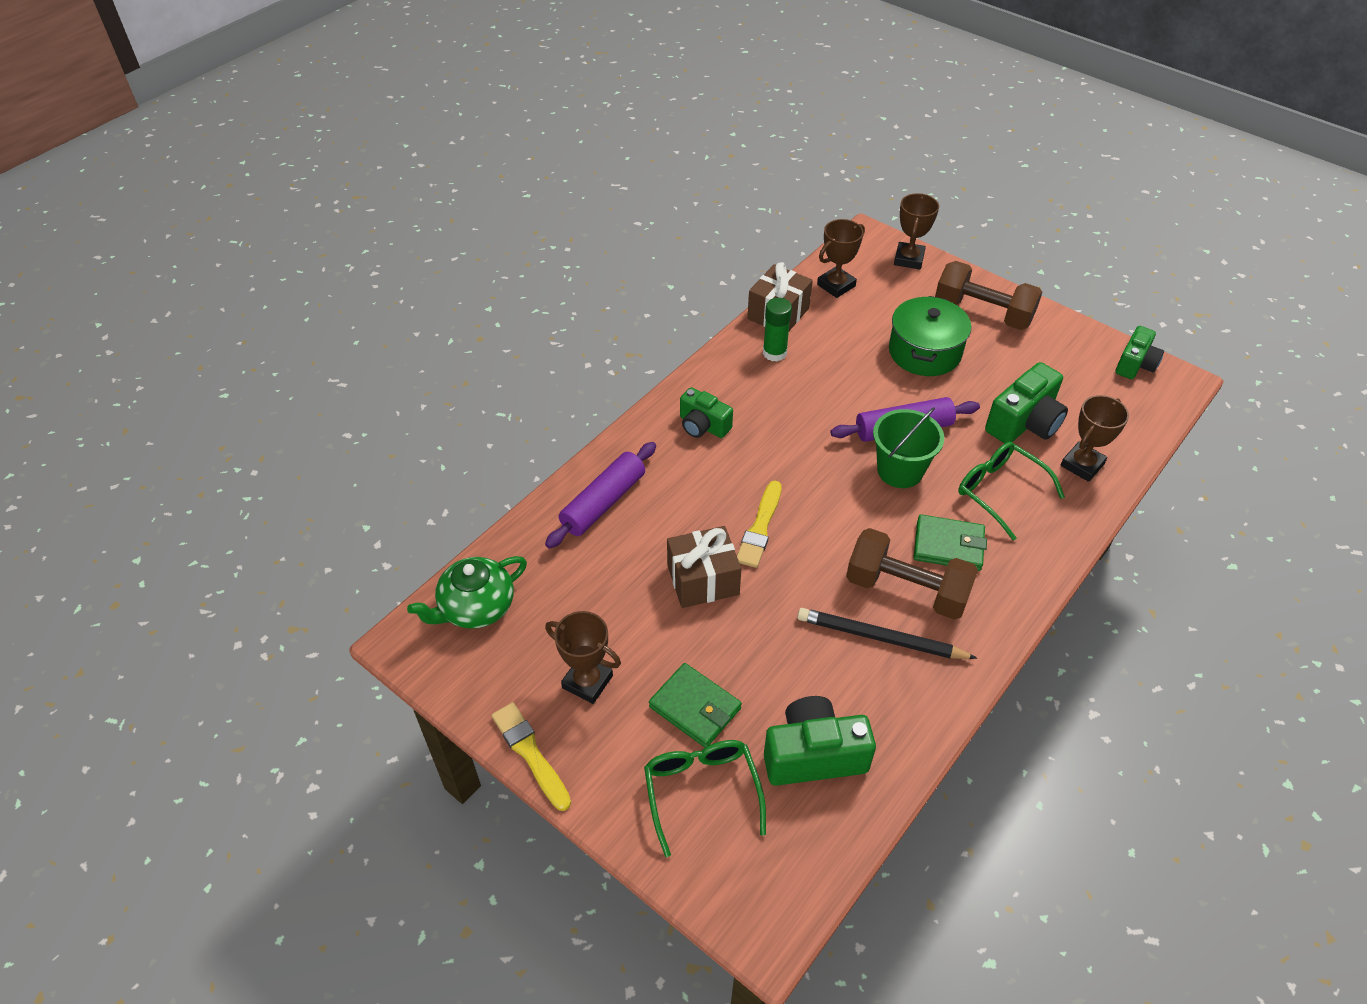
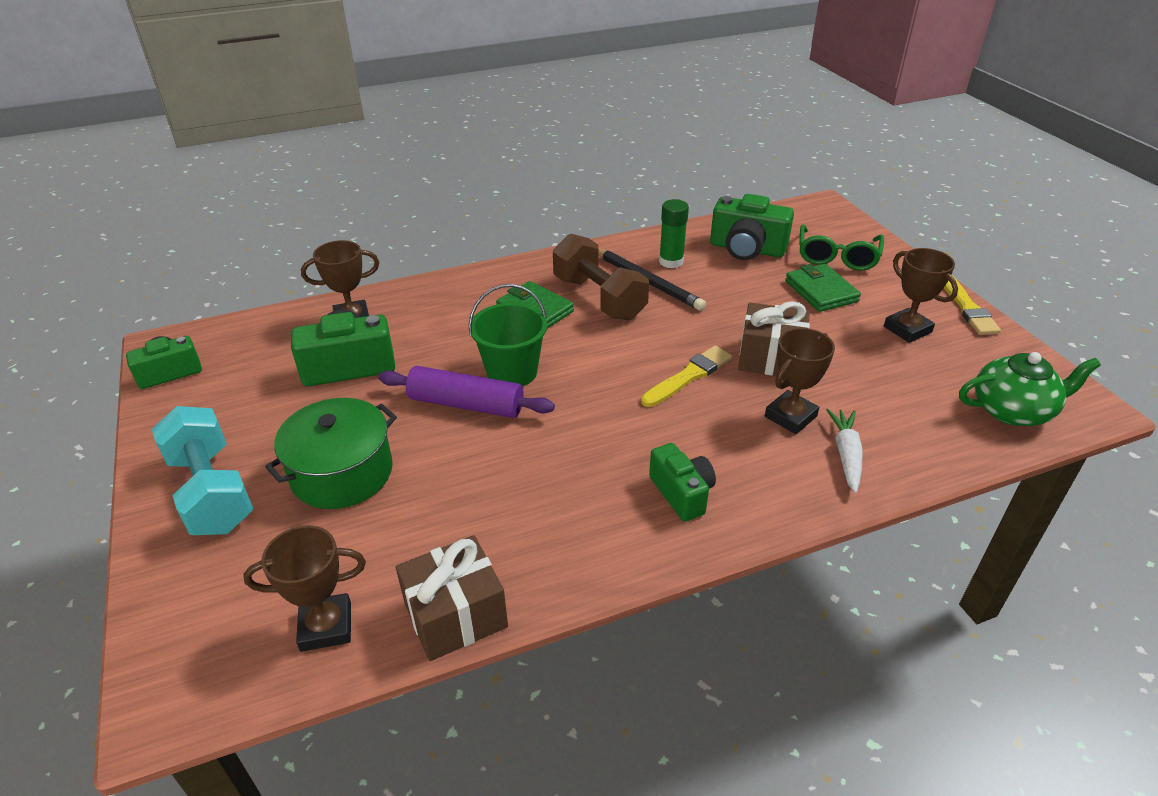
camera: 150 degrees left, 10 degrees down
(603, 502) = (846, 455): purple rolling pin -> white carrot
(774, 353) = (518, 552): green glue stick -> green glue stick (671, 261)
(909, 259) = (173, 623): brown trophy -> brown trophy (790, 416)
(982, 313) = (212, 491): brown dumbbell -> turquoise dumbbell
(999, 491) = (446, 327): green glasses -> none

